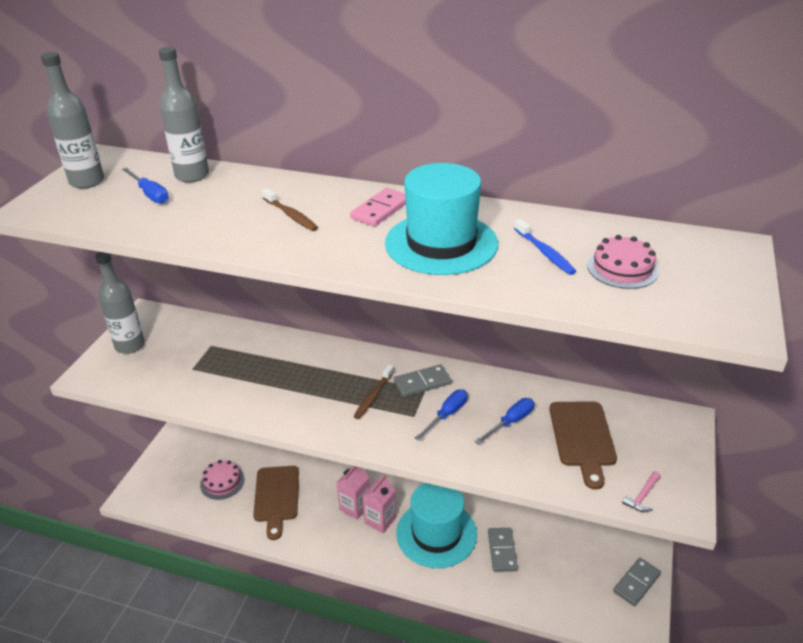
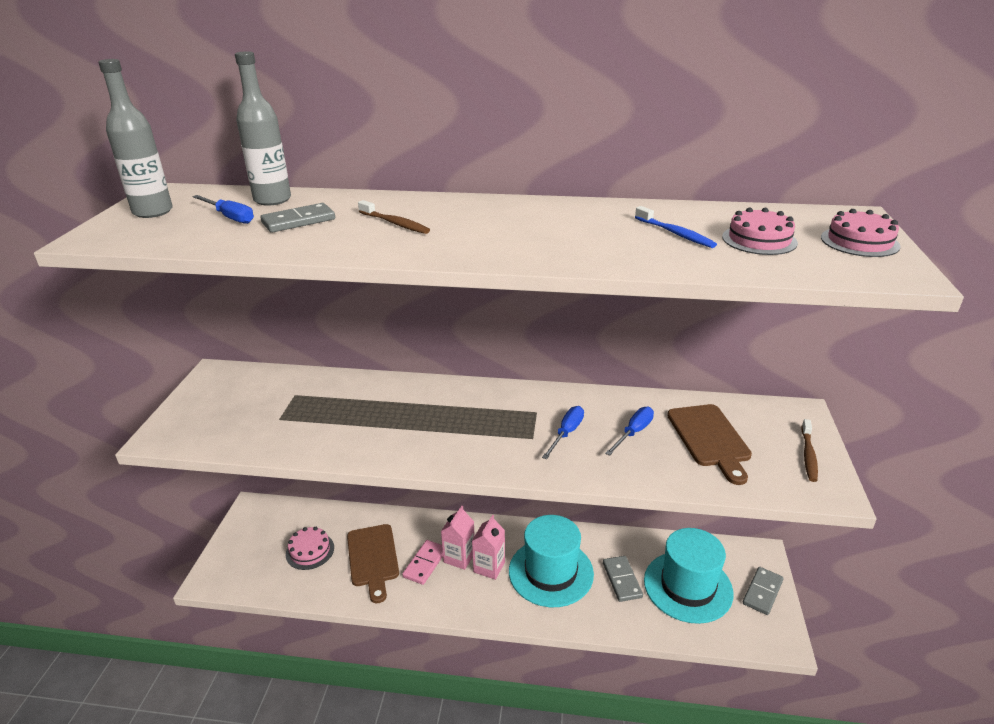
camera: 10 degrees left, 5 degrees down
(130, 345) = (203, 404): grey bottle -> none
(373, 396) = (484, 424): brown toothbrush -> brown toothbrush (808, 455)
(380, 210) = (489, 213): pink domino -> pink domino (425, 563)
(422, 382) = (531, 406): grey domino -> grey domino (298, 221)
(441, 243) = (566, 234): turquoise hat -> turquoise hat (688, 586)
(642, 496) = (789, 485): pink hammer -> none
(721, 280) = (859, 242): none -> pink cake

